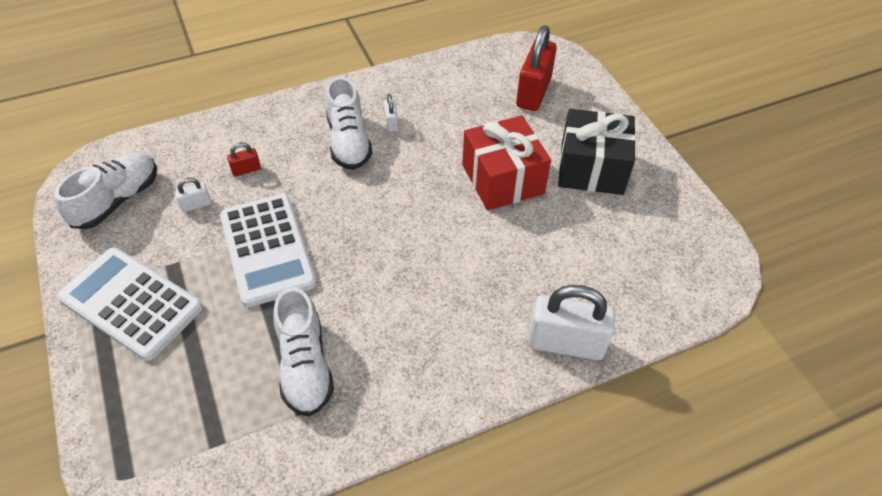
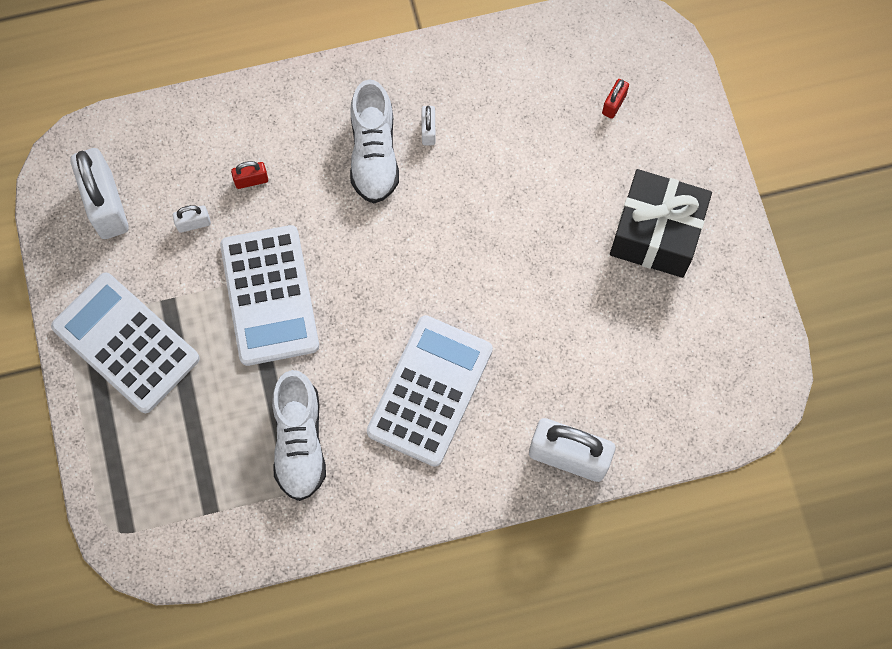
camera: 10 degrees right, 20 degrees up
(117, 200) = (106, 205): white shoe -> white padlock
(424, 305) = (430, 391): none -> white calculator
(502, 179) = (547, 235): red gift -> none
(533, 93) = (614, 104): red padlock -> red padlock, size x0.45

